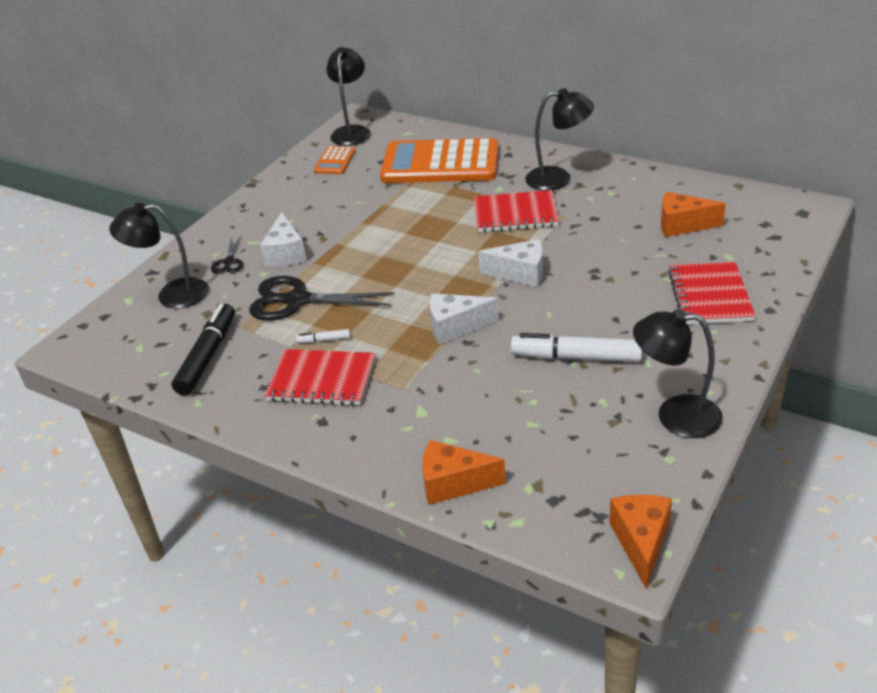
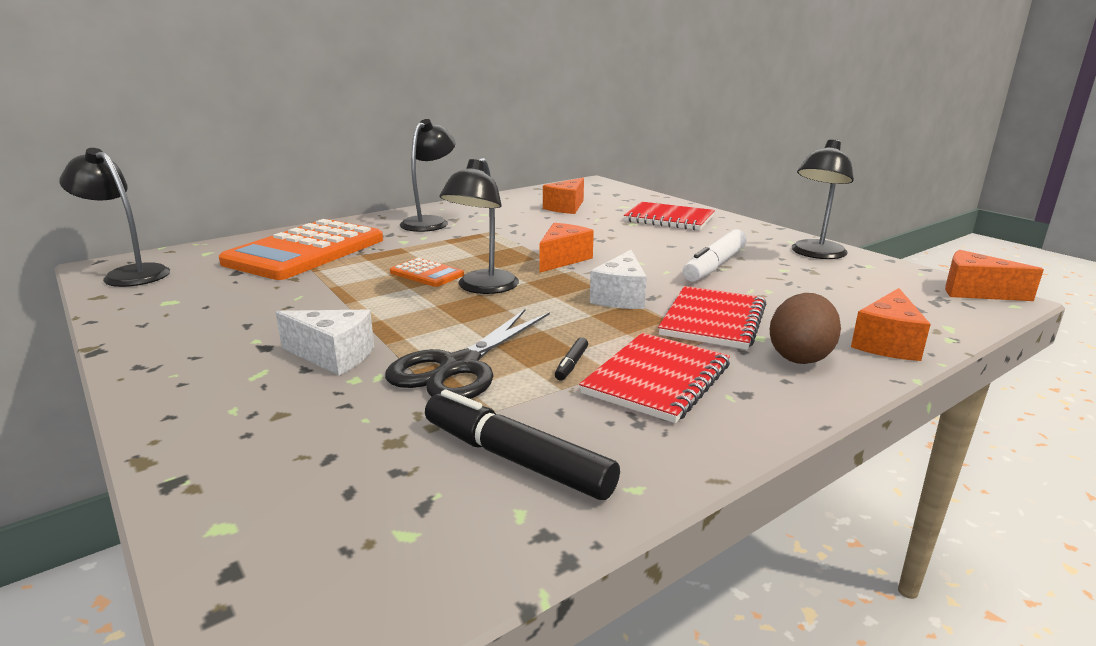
camera: 70 degrees left, 15 degrees down
(172, 295) = (286, 470): black lamp -> black lamp (483, 288)
(228, 262) = (278, 401): black scissors -> none
(324, 340) = (571, 364): white marker -> black marker
(335, 161) = (174, 293): orange calculator -> orange calculator (426, 274)
(397, 438) = (800, 356): none -> brown egg
(515, 214) = (460, 244): red notebook -> red notebook (713, 320)
(520, 274) = (562, 259): white cheese -> orange cheese

